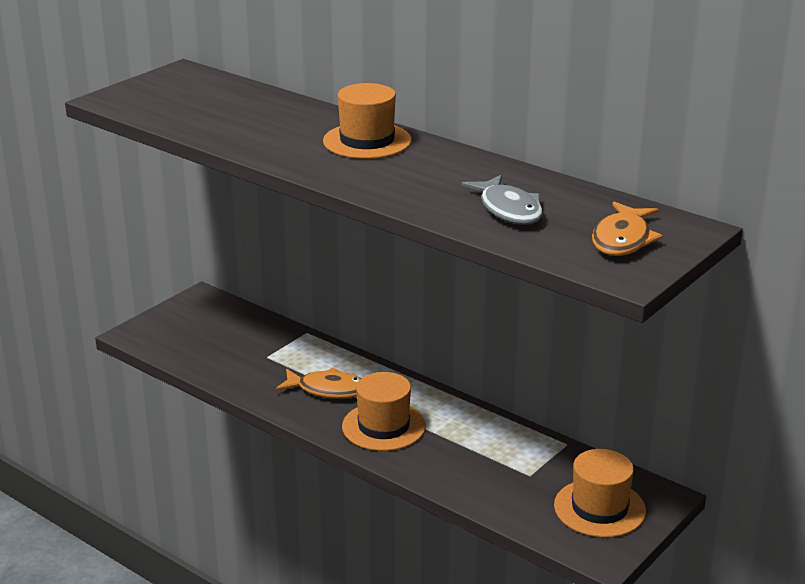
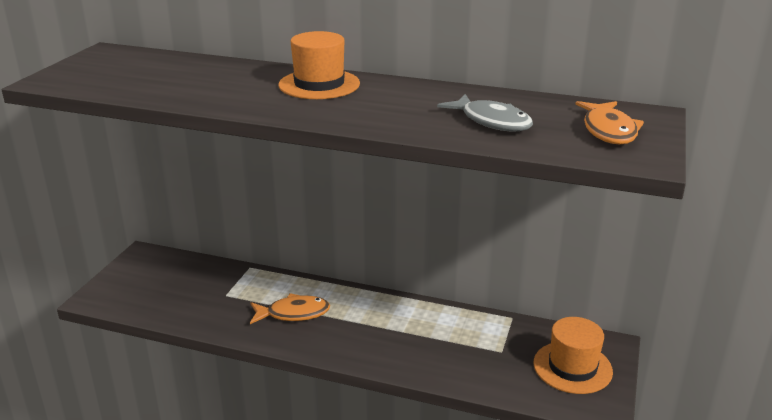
camera: 20 degrees left, 0 degrees up
(383, 426) = (358, 336): orange hat -> none

